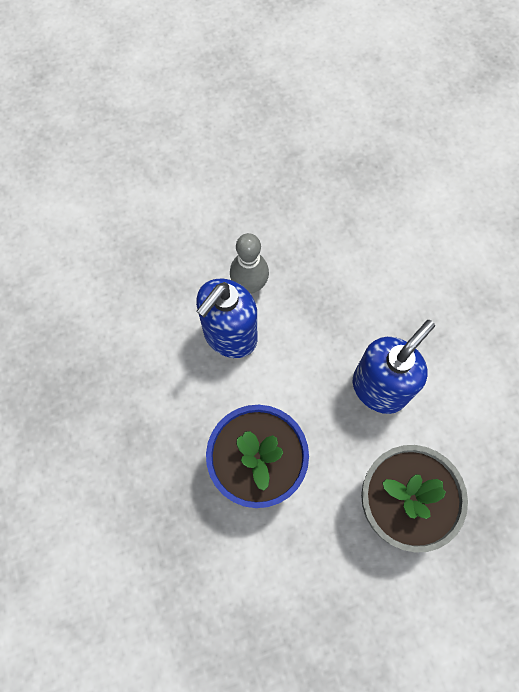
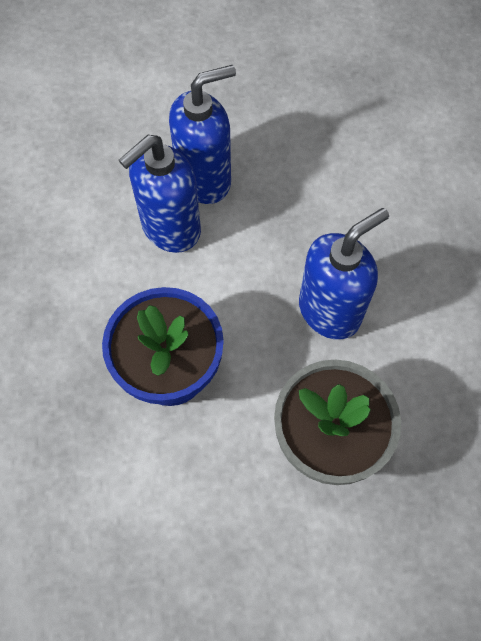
camera: 10 degrees right, 5 degrees down
(249, 285) = (204, 179): grey bowling pin -> blue soap dispenser

